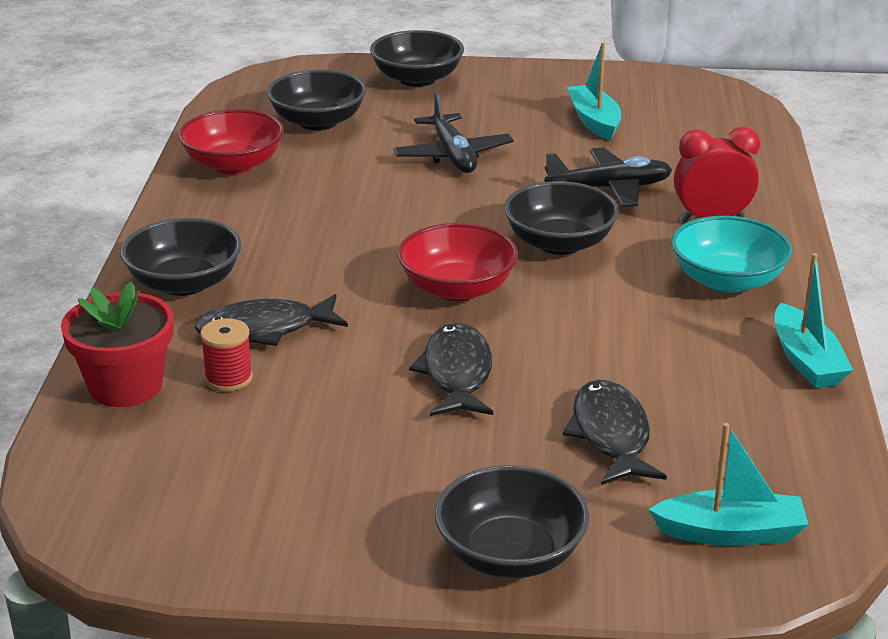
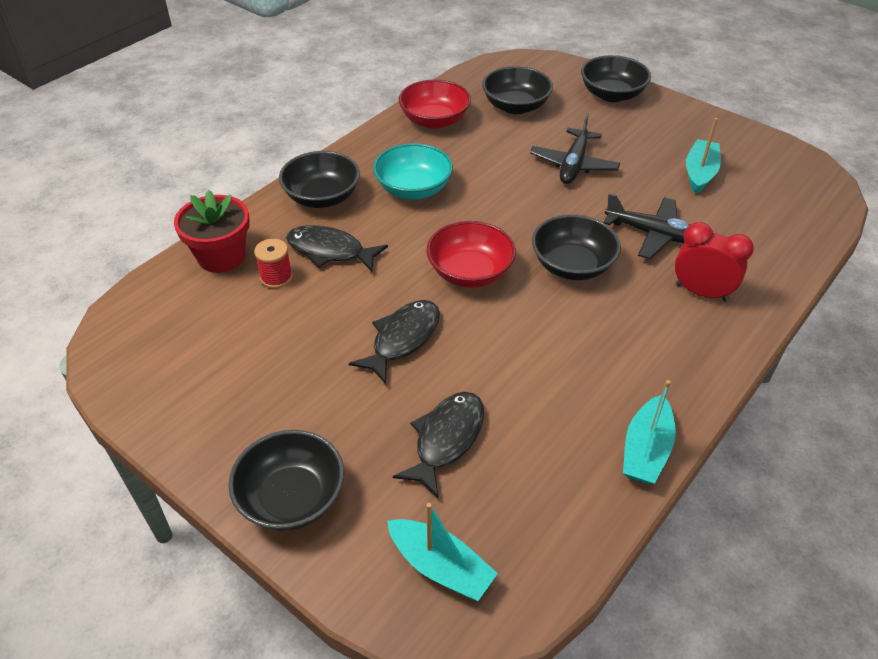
camera: 35 degrees right, 15 degrees up
(727, 281) = (658, 351): turquoise bowl -> turquoise bowl (413, 189)

